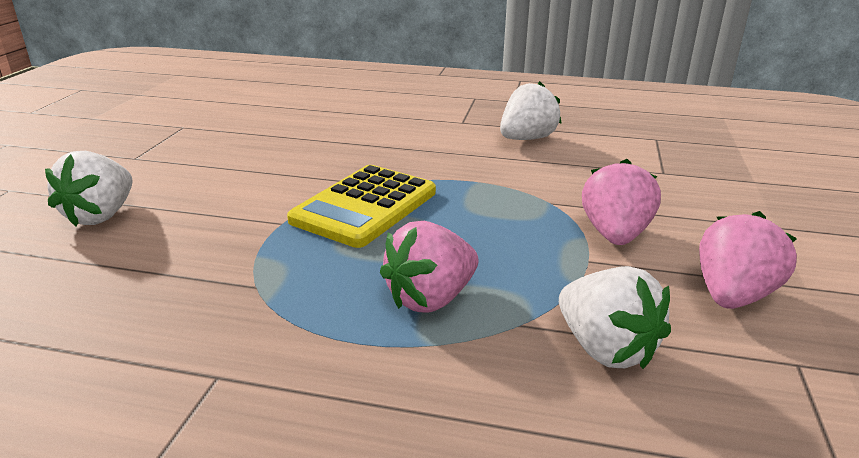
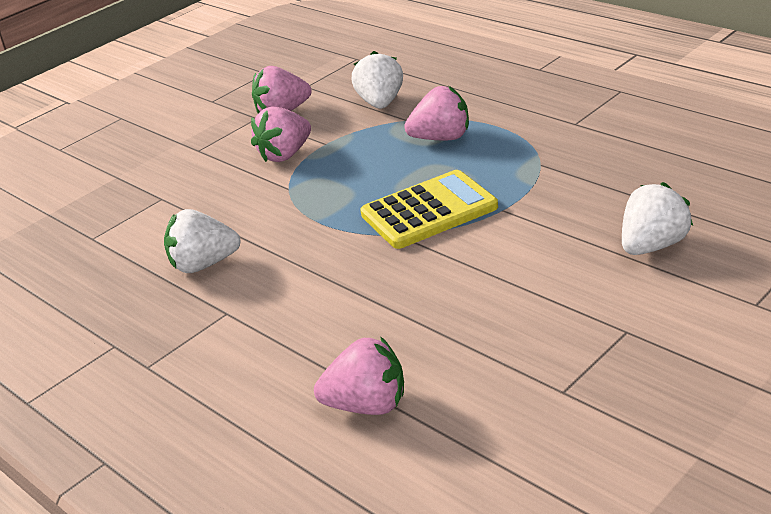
camera: 145 degrees left, 5 degrees up
(312, 105) = (367, 405): none -> pink strawberry

